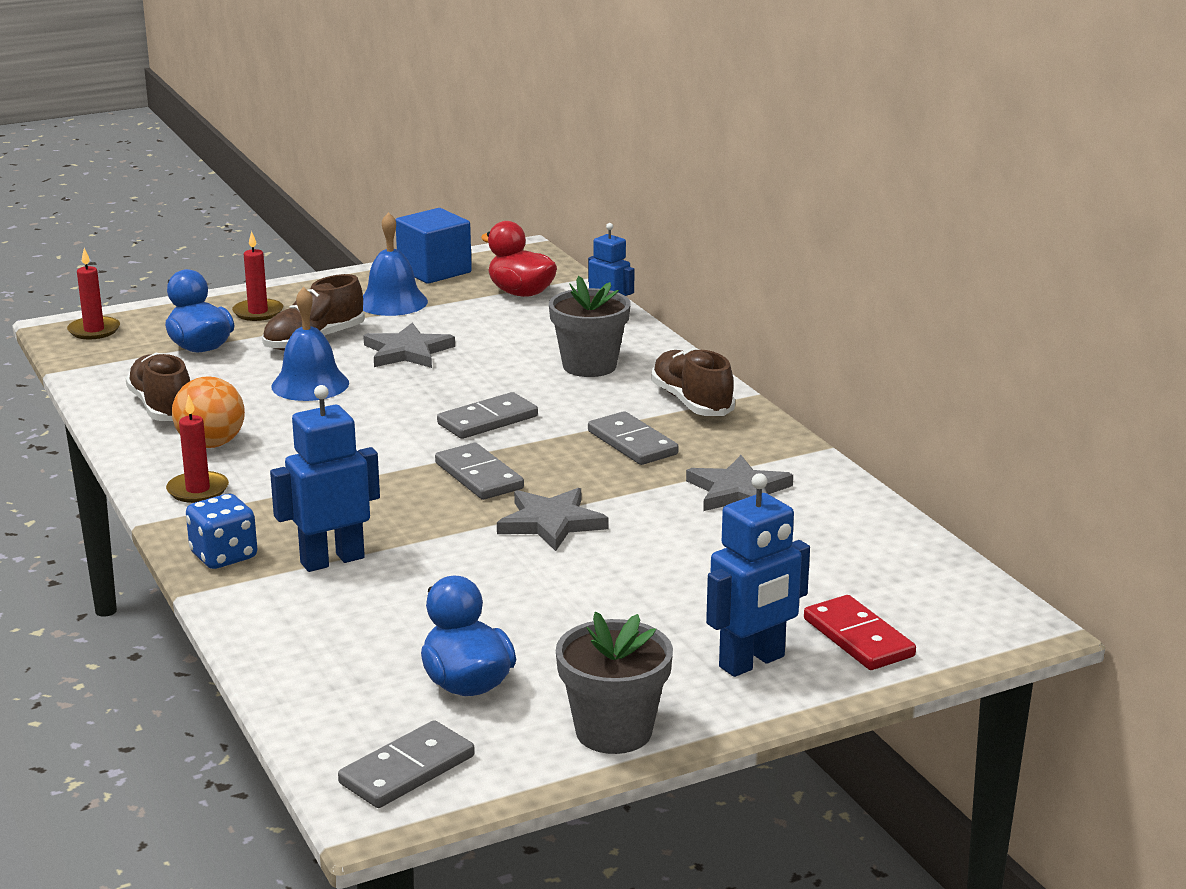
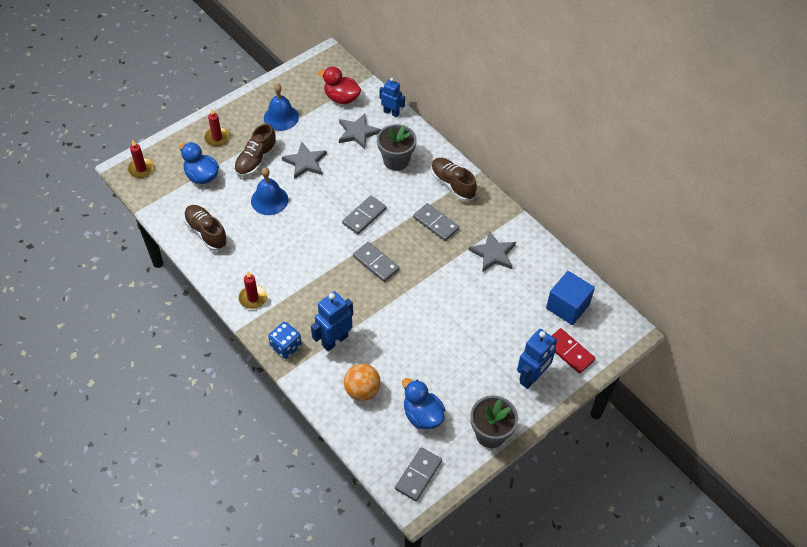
camera: 15 degrees left, 30 degrees up
(211, 444) = (243, 259): orange ball -> orange ball (362, 390)
(434, 271) = (291, 83): blue cube -> blue cube (567, 306)
(551, 523) = (419, 293): grey star -> grey star (357, 132)

